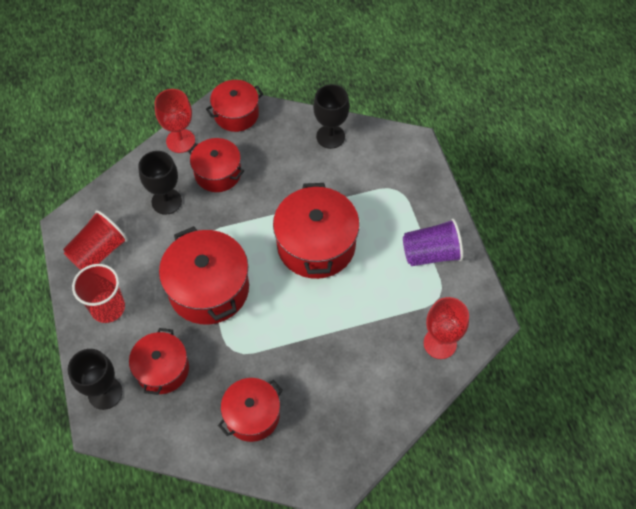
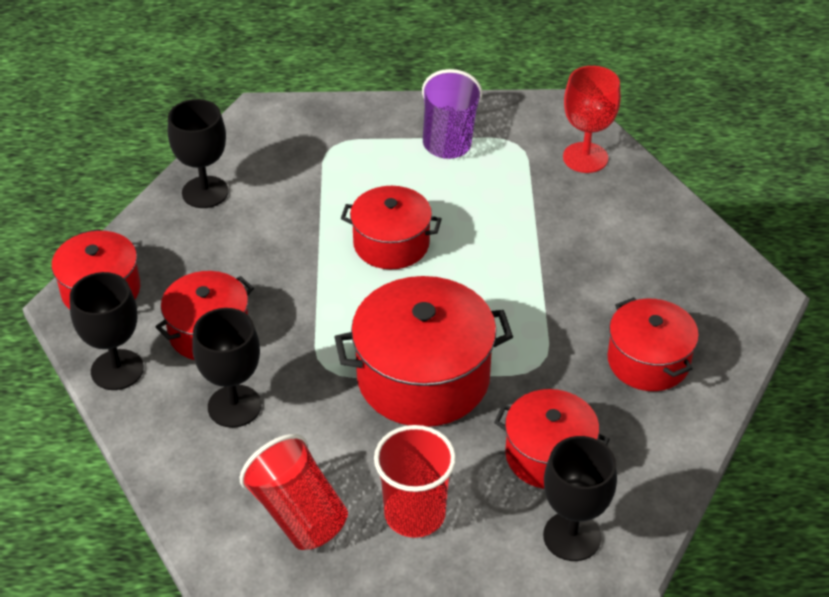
camera: 75 degrees left, 15 degrees down
(180, 141) = (117, 370): red goblet -> black goblet
(316, 245) = (391, 244): red pot -> red pot, size x0.63

